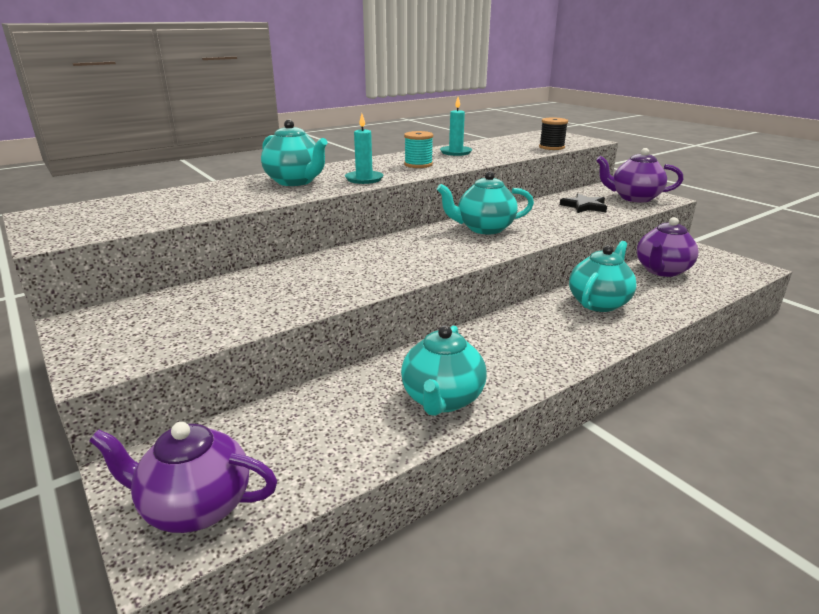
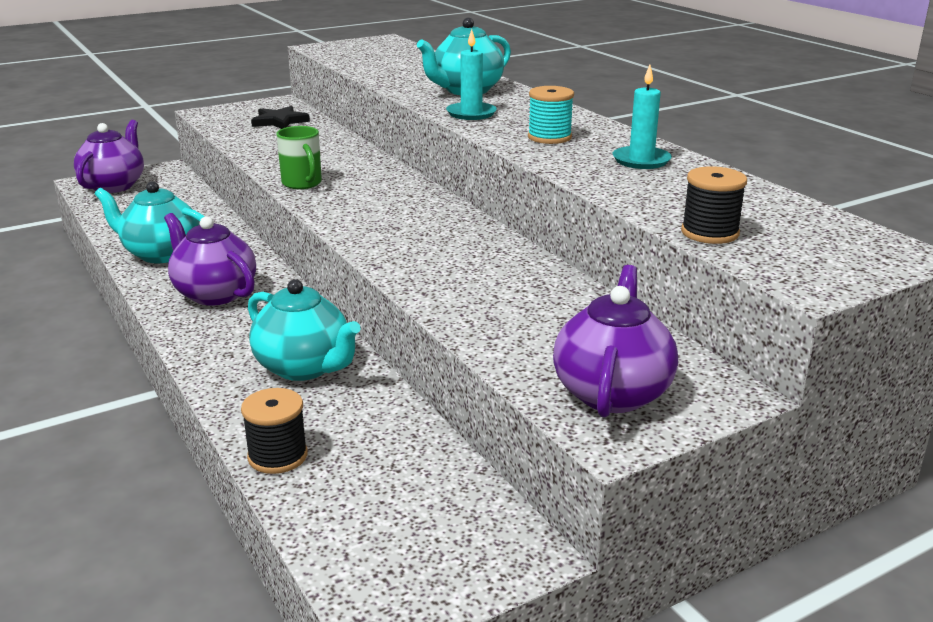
camera: 95 degrees right, 0 degrees up
(397, 276) = (302, 184): none -> green mug
(484, 229) = (439, 233): turquoise teapot -> none
(584, 206) = (548, 324): black star -> black star (279, 121)
(662, 271) = (404, 462): purple teapot -> purple teapot (214, 294)
(690, 299) = (277, 456): none -> black spool

